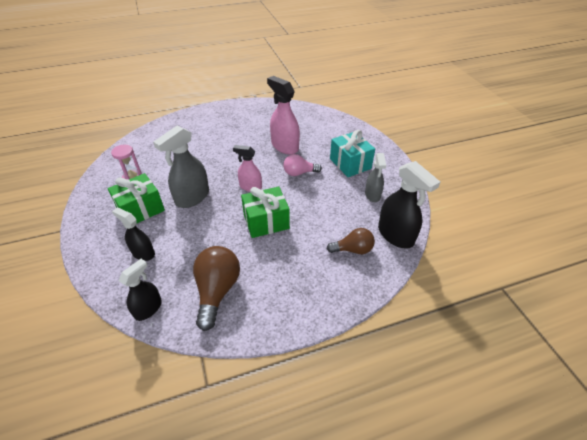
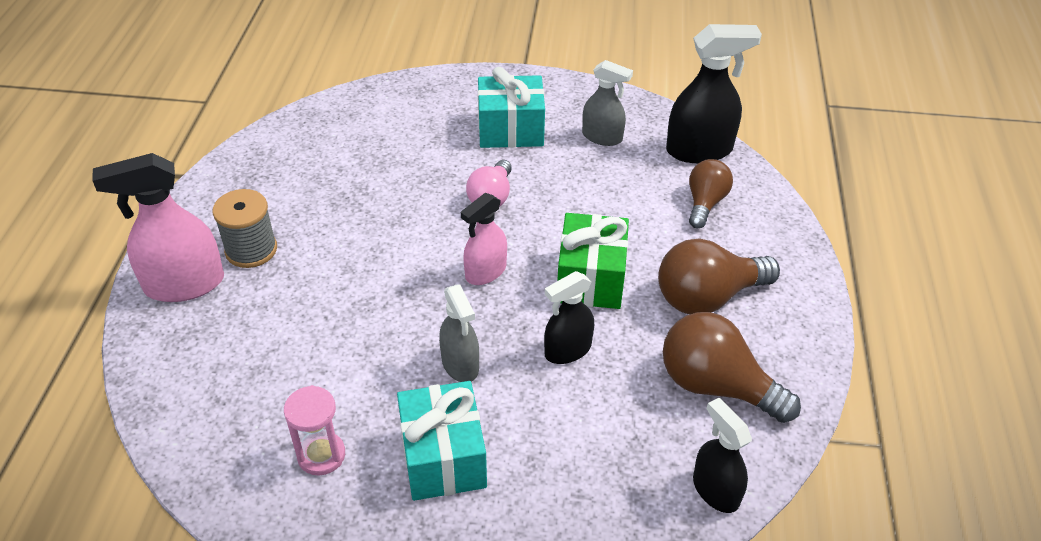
camera: 65 degrees left, 0 degrees up
(141, 209) = (443, 457): green gift -> turquoise gift
(143, 253) = (575, 475): black spray bottle -> black spray bottle (567, 350)
(192, 197) = (460, 364): grey spray bottle -> grey spray bottle, size x0.63
(226, 125) = (251, 250): none -> grey spool
(279, 270) = (708, 297): none -> brown light bulb
(284, 146) = (399, 189): pink spray bottle -> pink spray bottle (184, 284)

